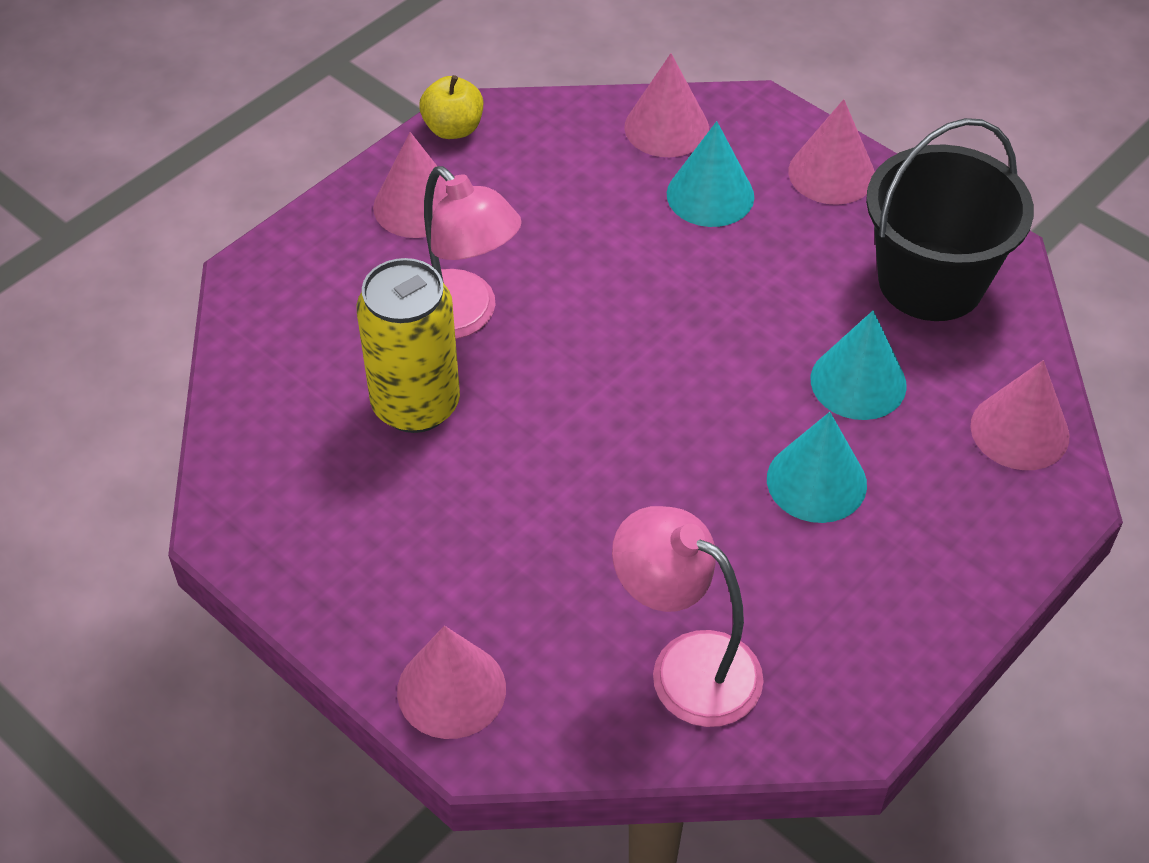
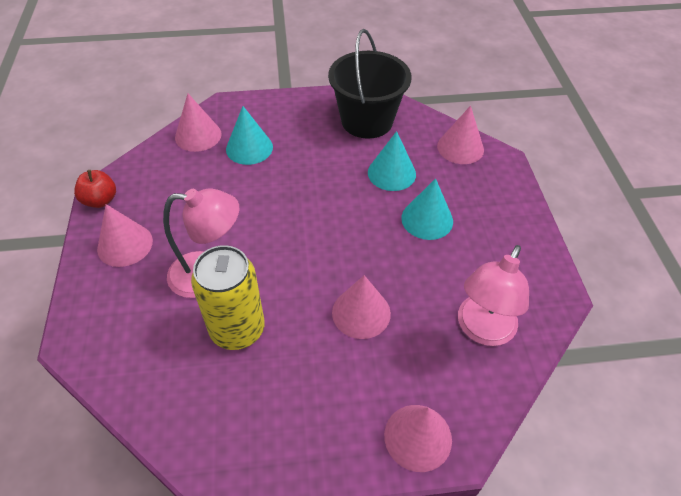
camera: 50 degrees left, 0 degrees up
(453, 129) = (100, 200): yellow apple -> red apple
(686, 666) = (482, 330): pink lamp -> pink lamp turned 45 degrees counterclockwise
(831, 173) = (283, 109): pink cone -> pink cone (361, 313)

